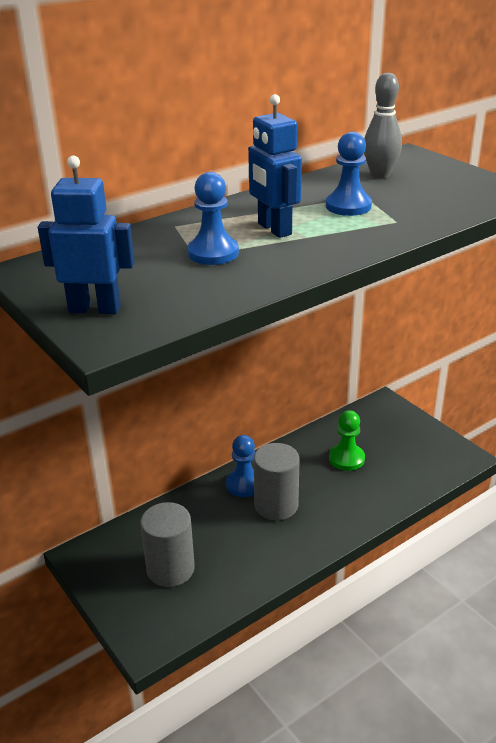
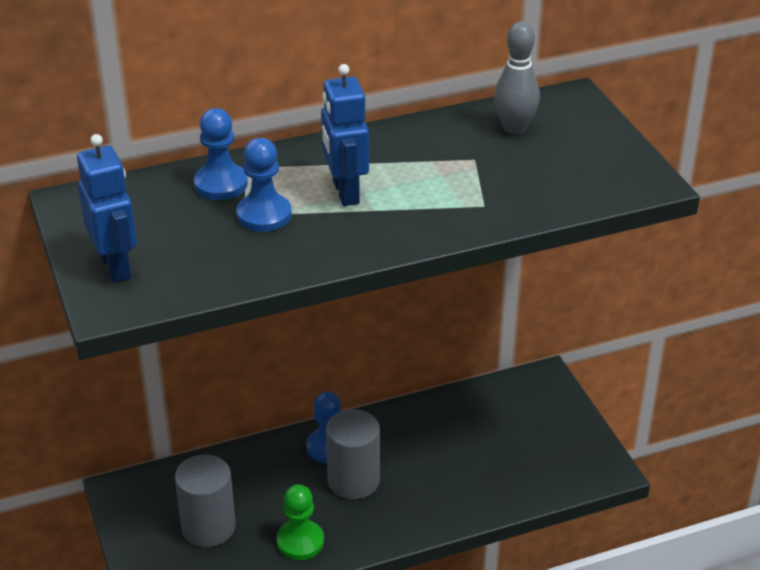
camera: 15 degrees right, 5 degrees up
(95, 309) = (116, 266): blue robot -> blue robot turned 45 degrees clockwise
(346, 458) = (462, 441): green pawn -> green pawn (300, 541)
(348, 206) = (446, 172): blue pawn -> blue pawn (221, 184)

